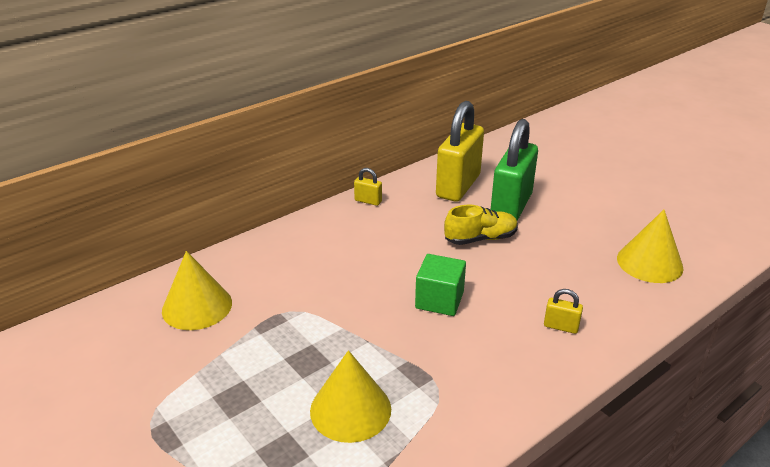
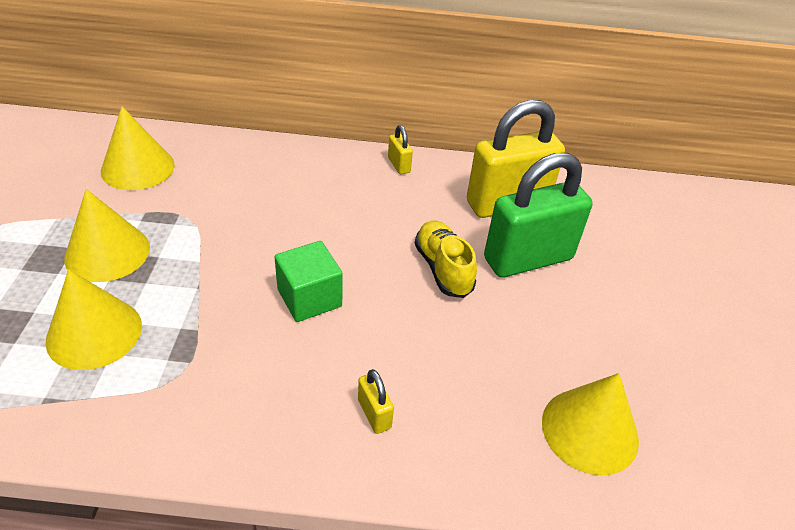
camera: 40 degrees right, 10 degrees up
(273, 365) = (107, 252): none -> yellow cone
(480, 239) = (443, 269): yellow shoe -> yellow shoe turned 135 degrees counterclockwise

